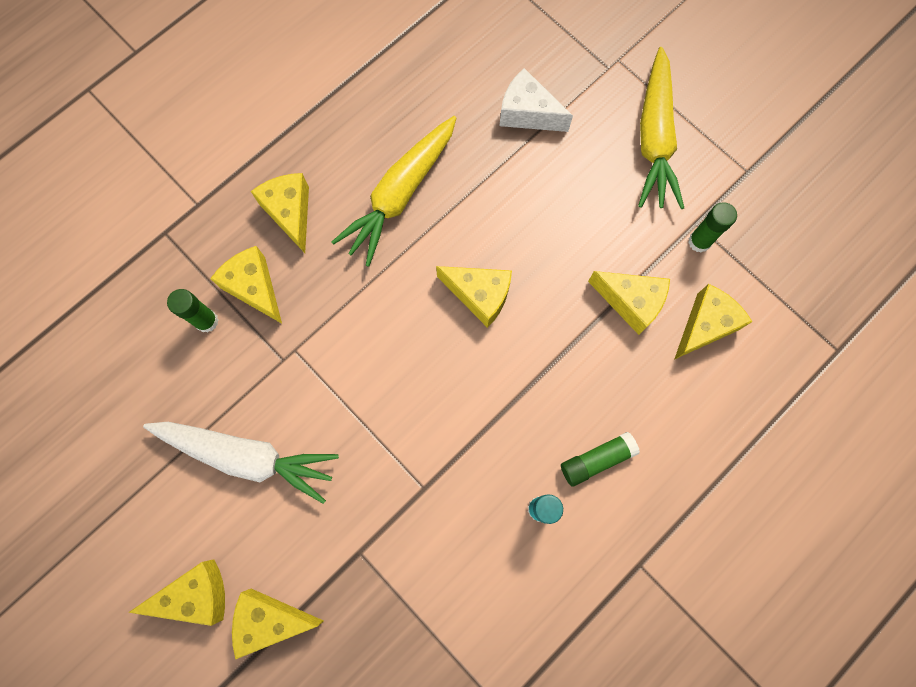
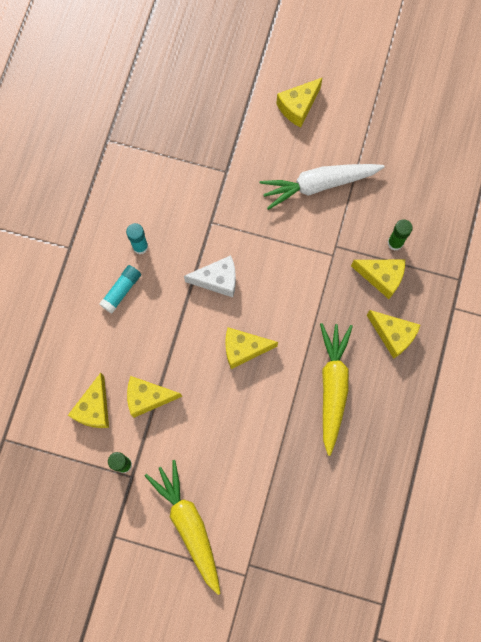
camera: 150 degrees right, 0 degrees up
(271, 620) = (251, 117): yellow cheese -> none
(527, 113) = (285, 494): white cheese -> white cheese (217, 280)
(596, 460) = (121, 291): green glue stick -> turquoise glue stick

